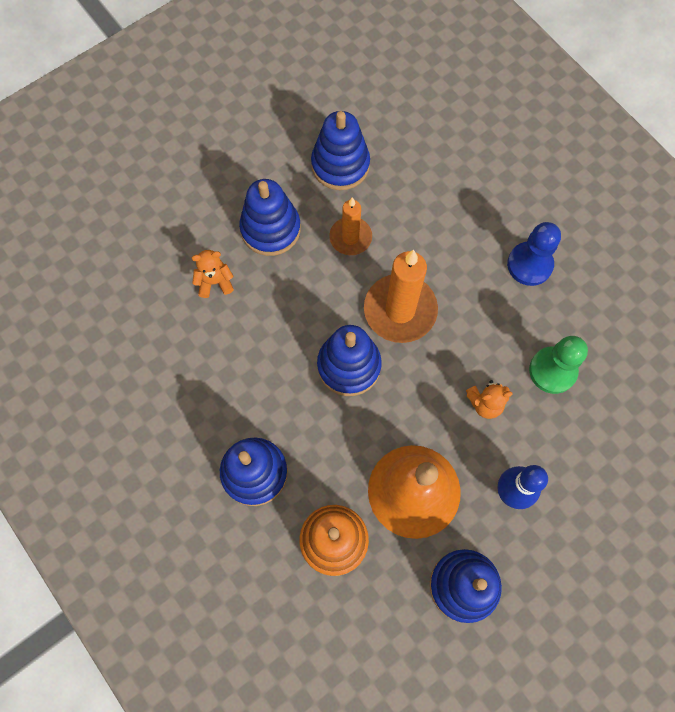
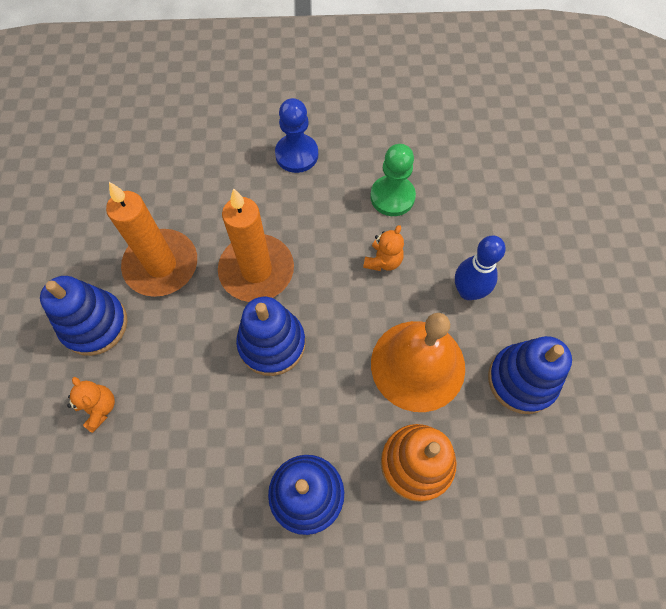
camera: 55 degrees left, 5 degrees down
(215, 282) = (99, 408): orange teddy bear -> orange teddy bear turned 120 degrees clockwise
(340, 165) = (91, 229): blue stacking toy -> none
(350, 237) = (161, 265): orange candle -> orange candle, size x1.67

